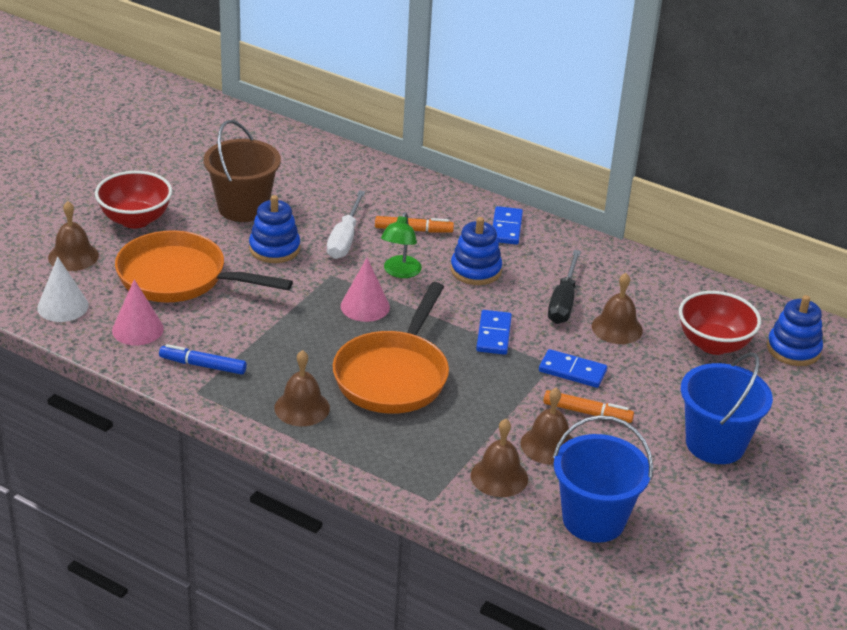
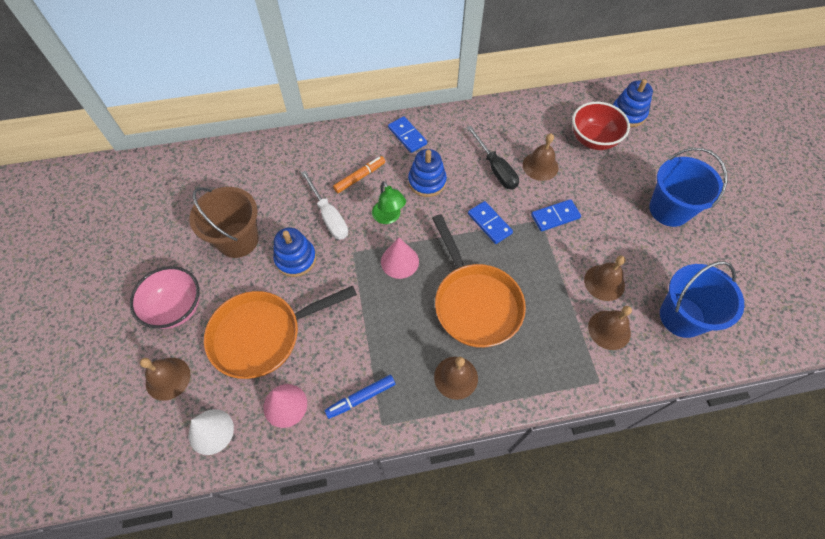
camera: 40 degrees left, 25 degrees up
(135, 220) = (176, 308): red bowl -> pink bowl
(587, 412) = (594, 241): orange marker -> none

